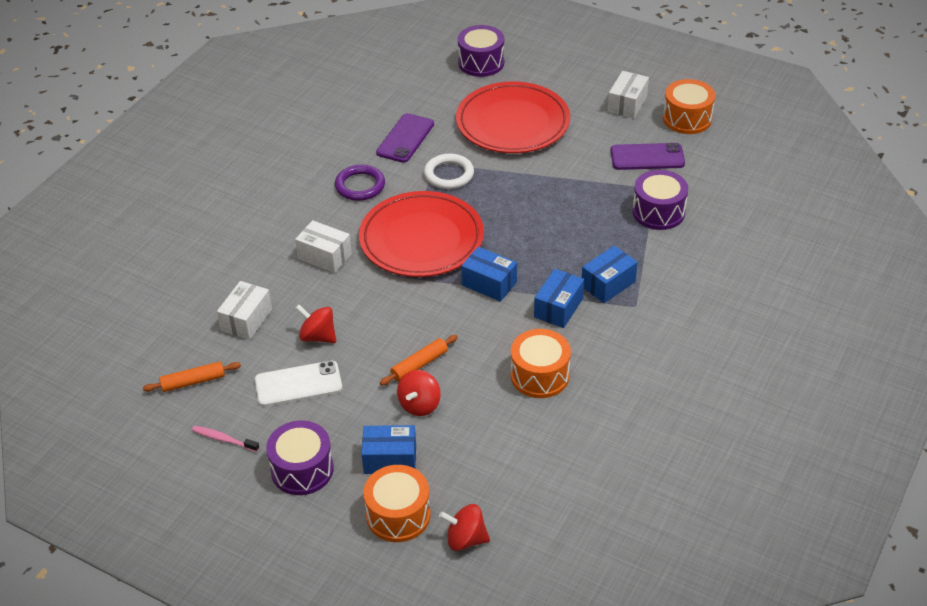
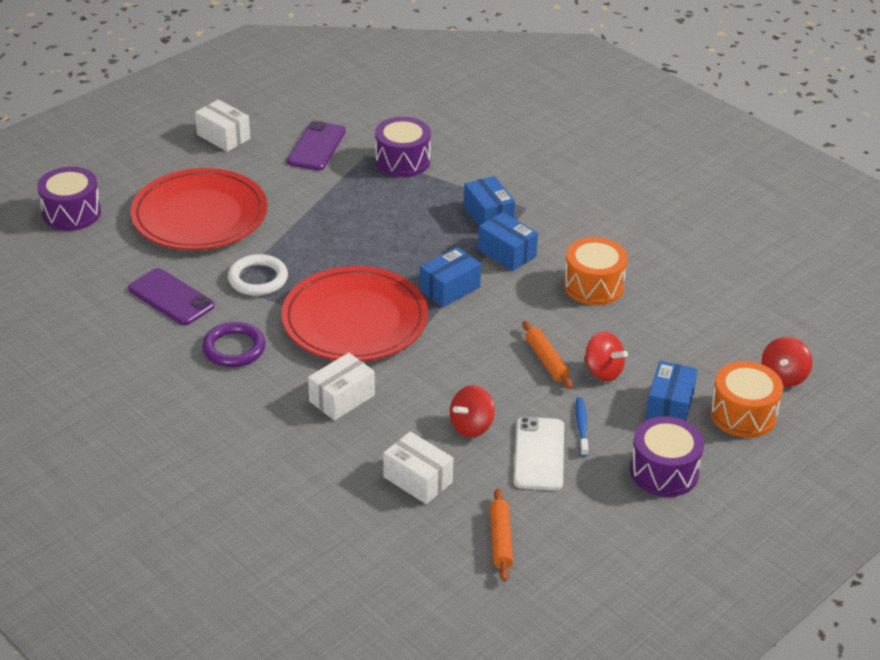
camera: 75 degrees left, 5 degrees down
(224, 439) = (600, 526): pink toothbrush -> none
(341, 404) = (581, 426): none -> blue toothbrush
(687, 119) = (273, 108): orange drum -> none

